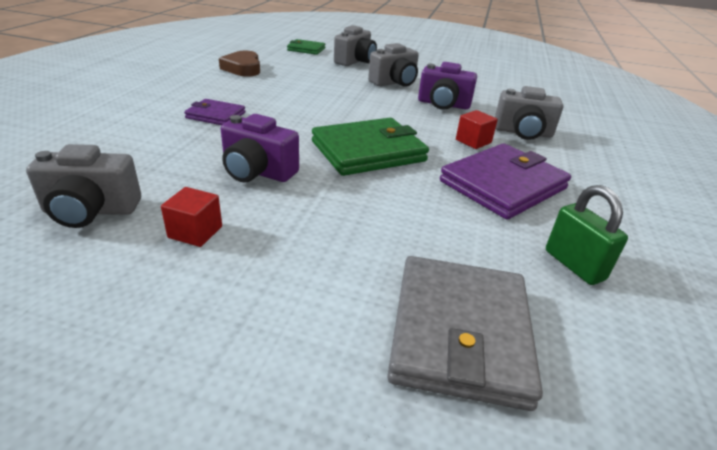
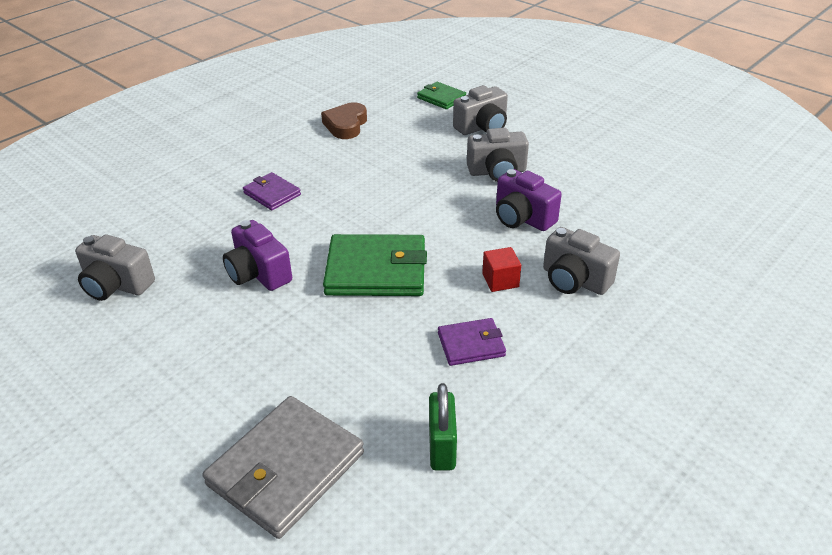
camera: 30 degrees right, 5 degrees up
(195, 232) = (172, 324): red cube -> none
(502, 185) = (471, 344): purple wallet -> purple wallet, size x0.54

